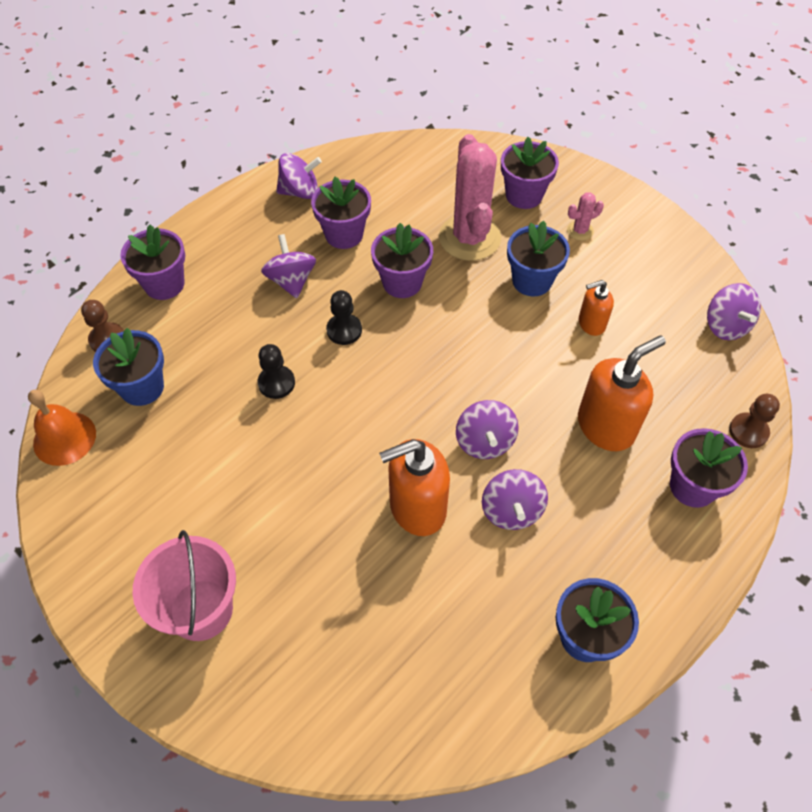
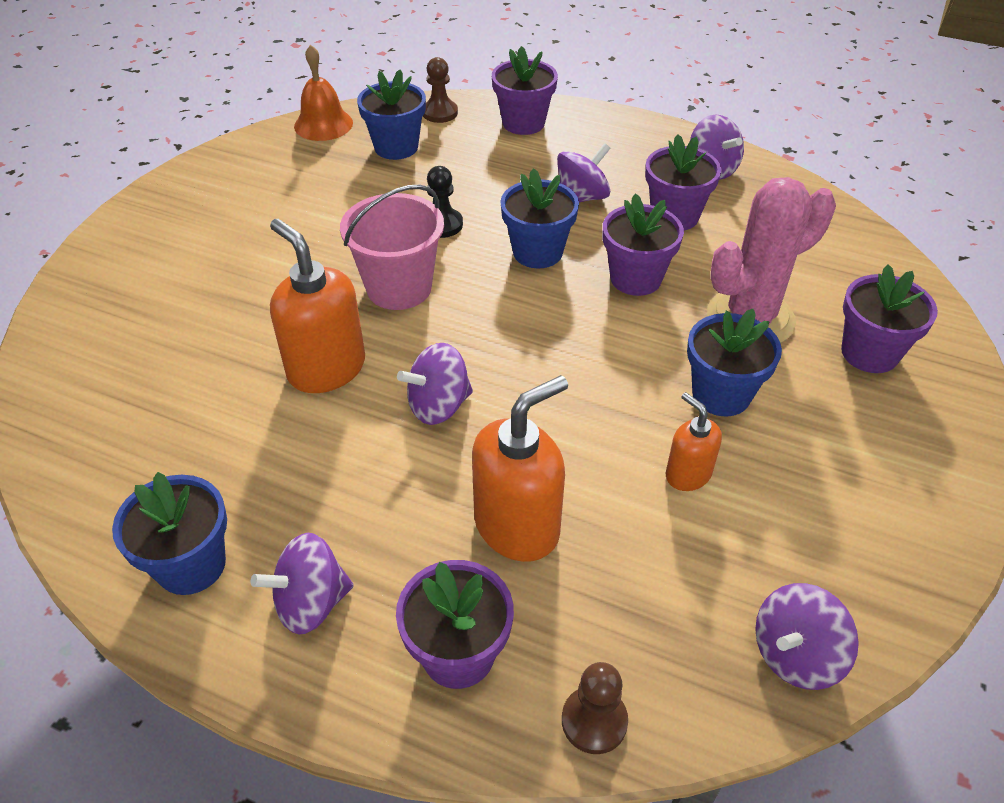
camera: 70 degrees right, 10 degrees down
(201, 609) = (170, 250): pink bucket -> pink bucket (399, 288)
(344, 330) = (537, 252): black pawn -> blue flower pot
(511, 510) = (349, 453): purple spinning top -> purple spinning top (311, 603)
(580, 231) = (853, 427): pink cactus -> none
(606, 426) = (517, 526): orange soap dispenser -> orange soap dispenser turned 75 degrees counterclockwise

